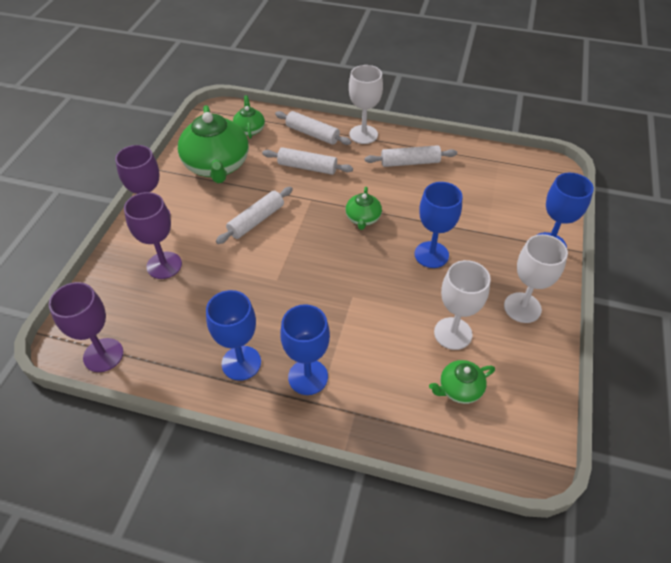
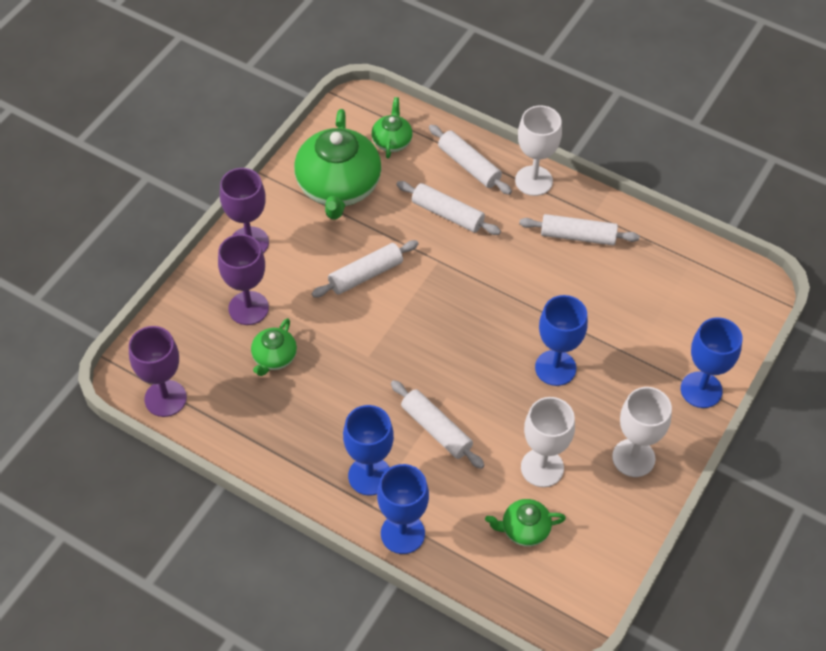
camera: 15 degrees right, 5 degrees up
(241, 363) = (304, 443): blue goblet -> blue goblet (402, 533)
(353, 324) = (436, 429): none -> white rolling pin
(363, 219) = (491, 302): green teapot -> green teapot (274, 358)

